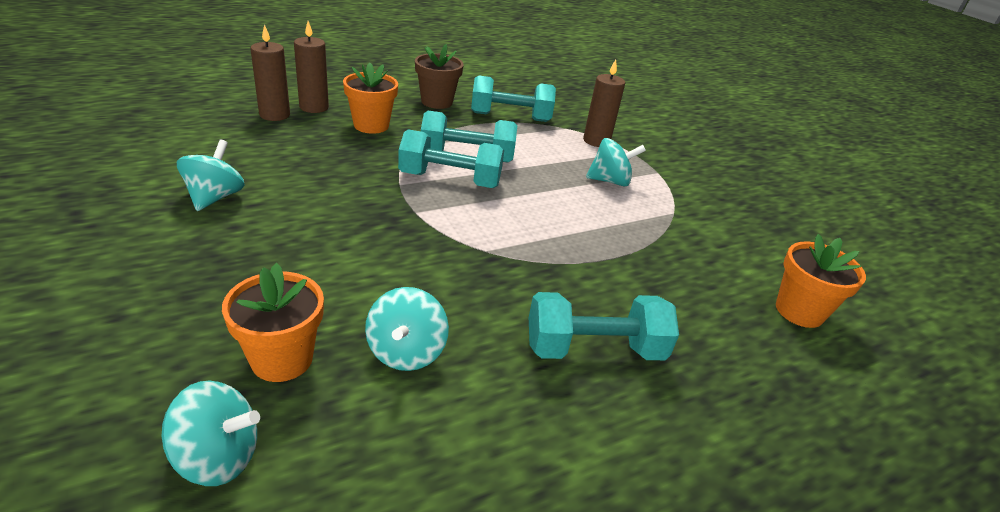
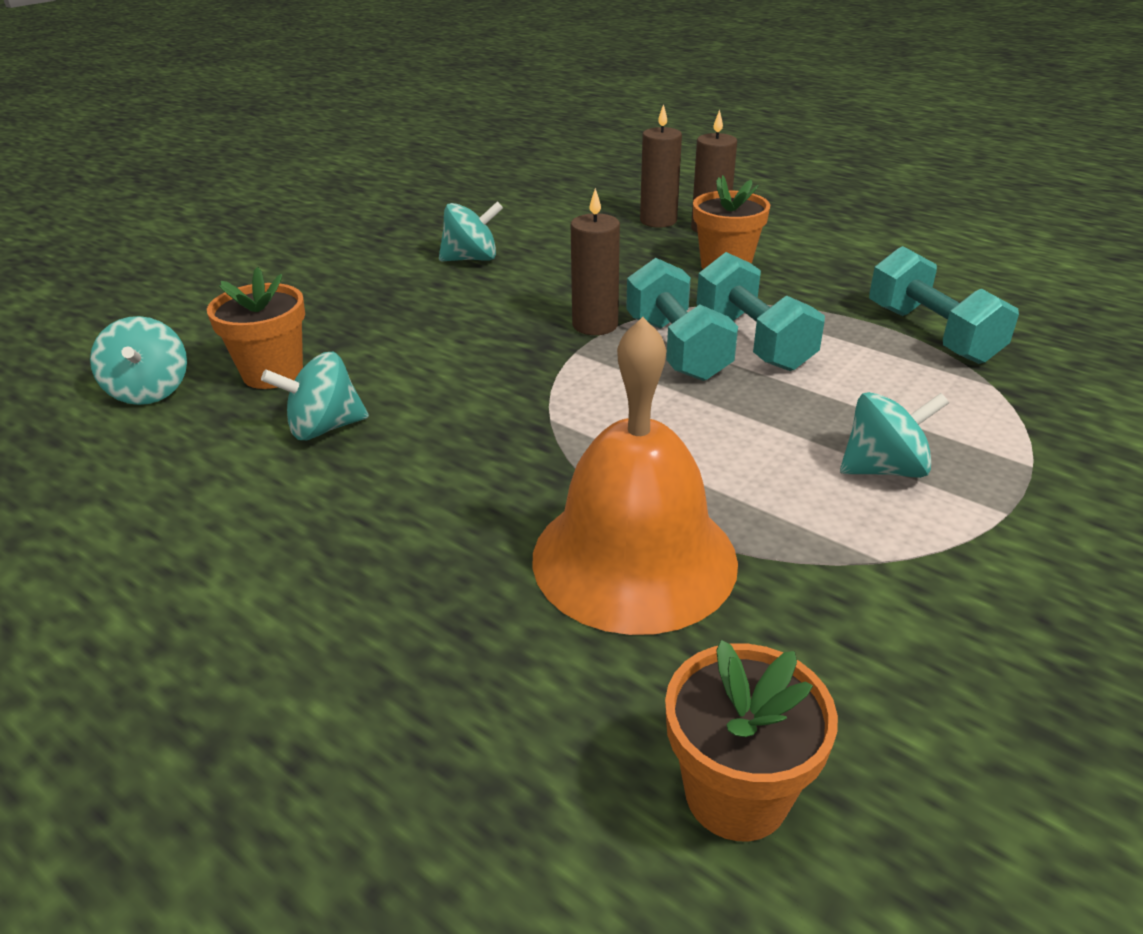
camera: 70 degrees right, 0 degrees up
(437, 102) = (866, 277): brown flower pot -> none
(594, 349) = (422, 554): turquoise dumbbell -> none
(596, 141) = (1004, 423): brown candle -> brown candle (595, 325)
(610, 181) = (884, 469): turquoise spinning top -> turquoise spinning top turned 75 degrees counterclockwise
(638, 275) = (634, 558): none -> orange bell

